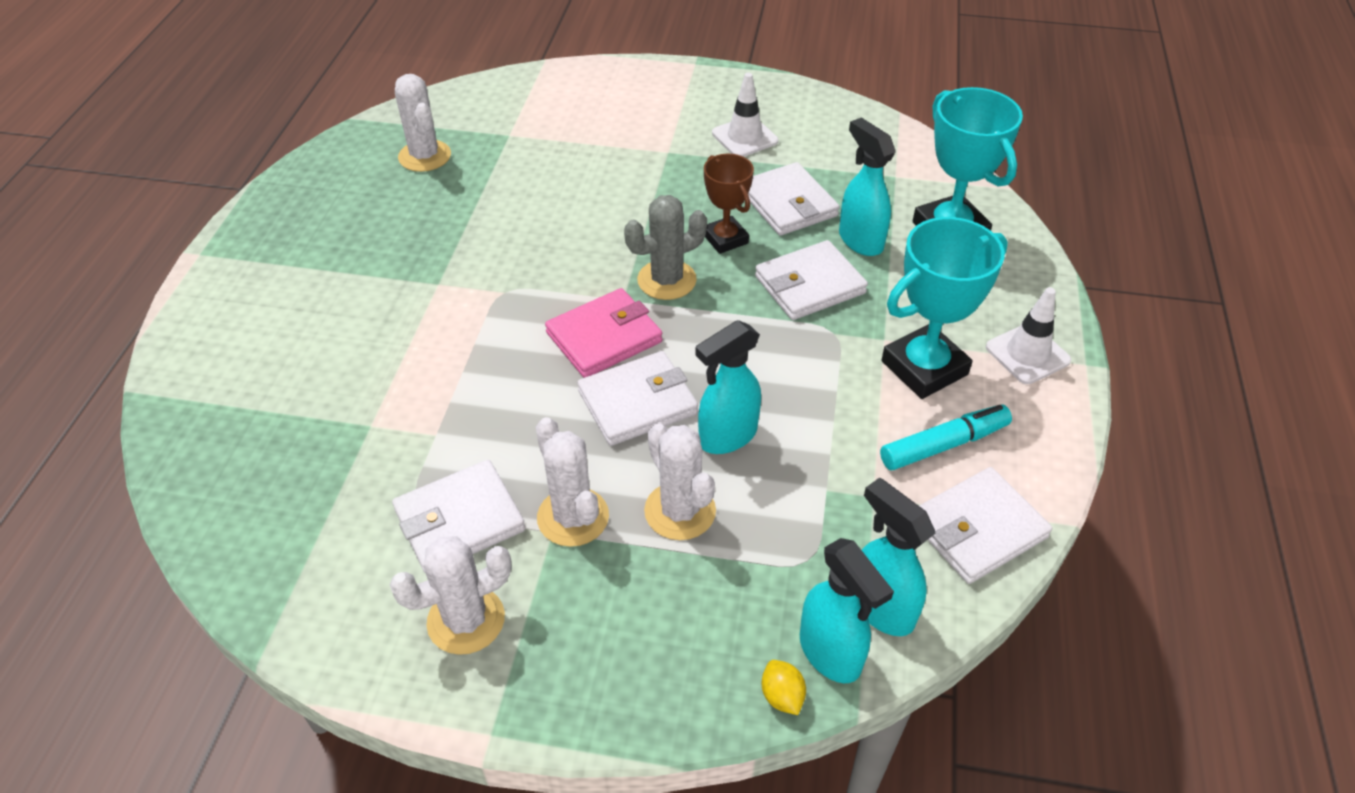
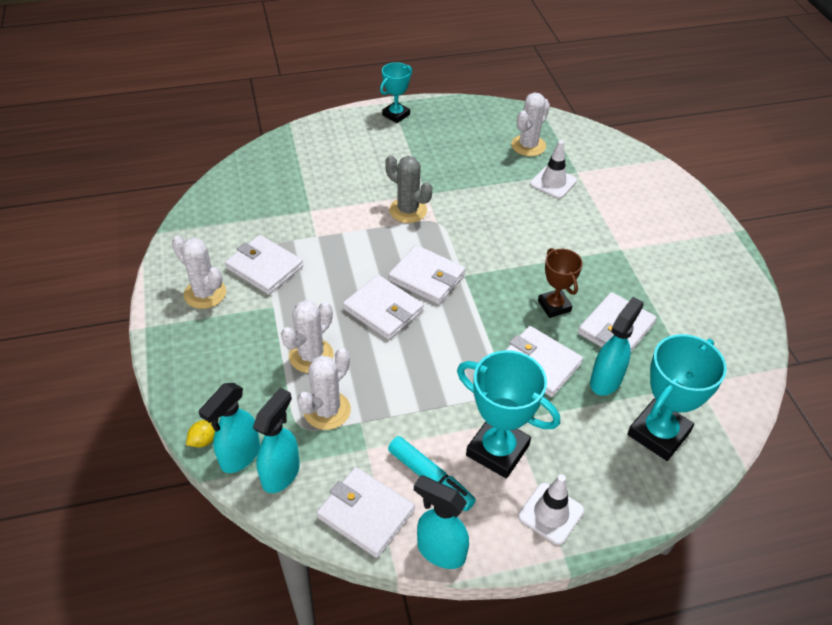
camera: 65 degrees right, 0 degrees up
(236, 259) = (396, 115): none -> turquoise trophy
(573, 517) = (286, 311): white cactus -> white cactus (327, 410)
(604, 337) = (427, 277): pink wallet -> white wallet
(666, 280) = (494, 289): grey cactus -> grey cactus (408, 210)
(725, 239) = (554, 306): brown trophy -> brown trophy turned 60 degrees counterclockwise
(727, 436) = (378, 360): turquoise spray bottle -> turquoise spray bottle (440, 551)
(744, 137) = (671, 283): white traffic cone -> white traffic cone (553, 182)

